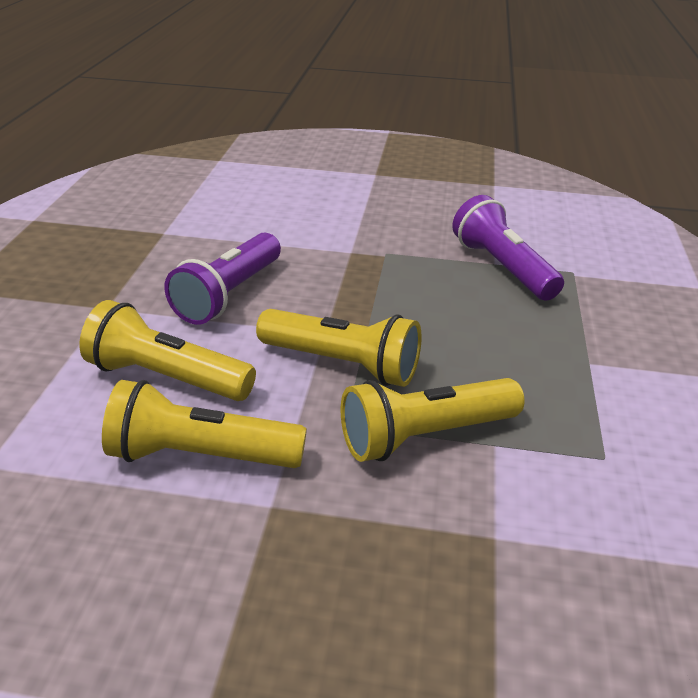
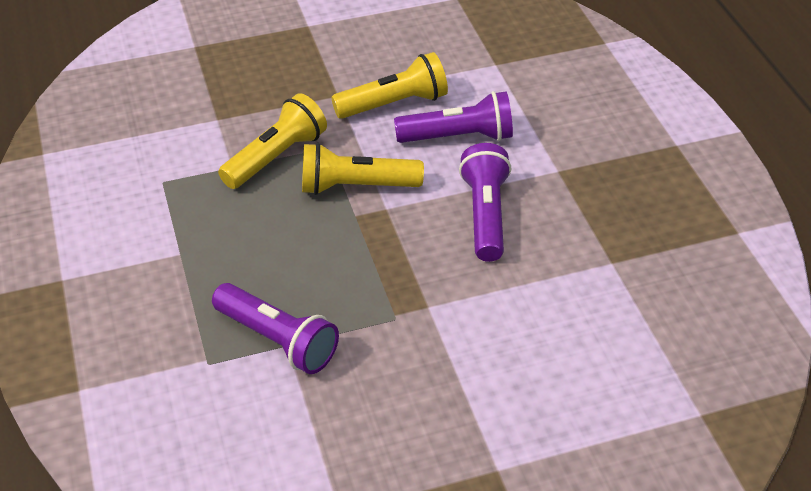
camera: 155 degrees right, 10 degrees up
(166, 378) = (458, 137): yellow flashlight -> purple flashlight

